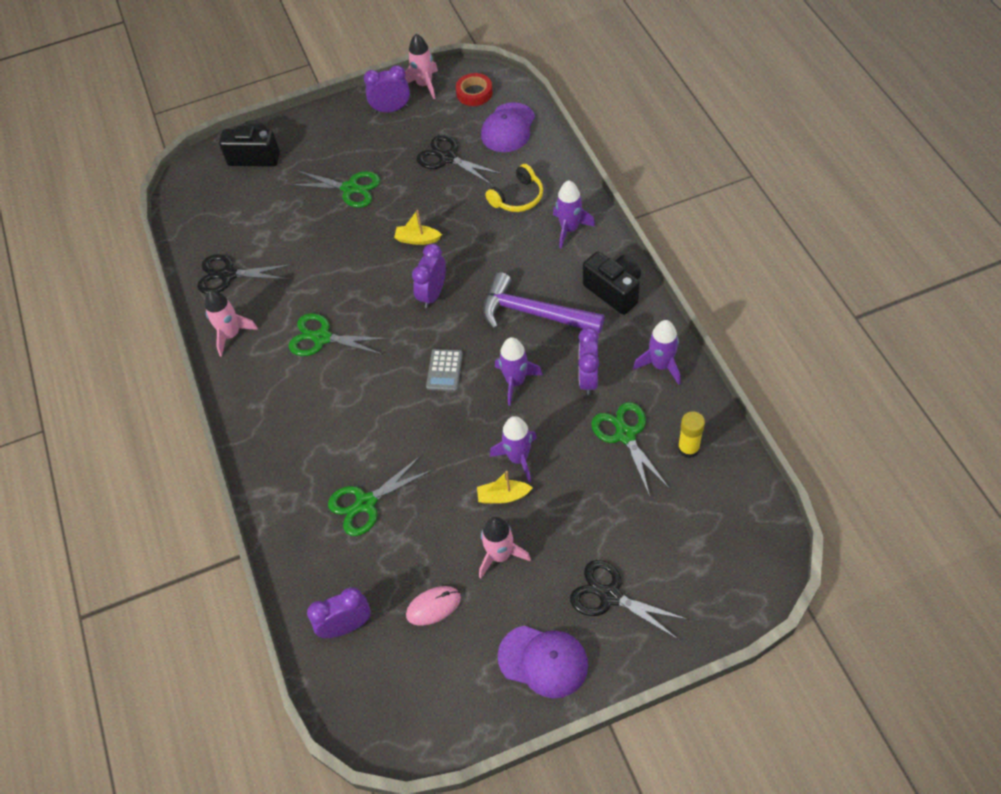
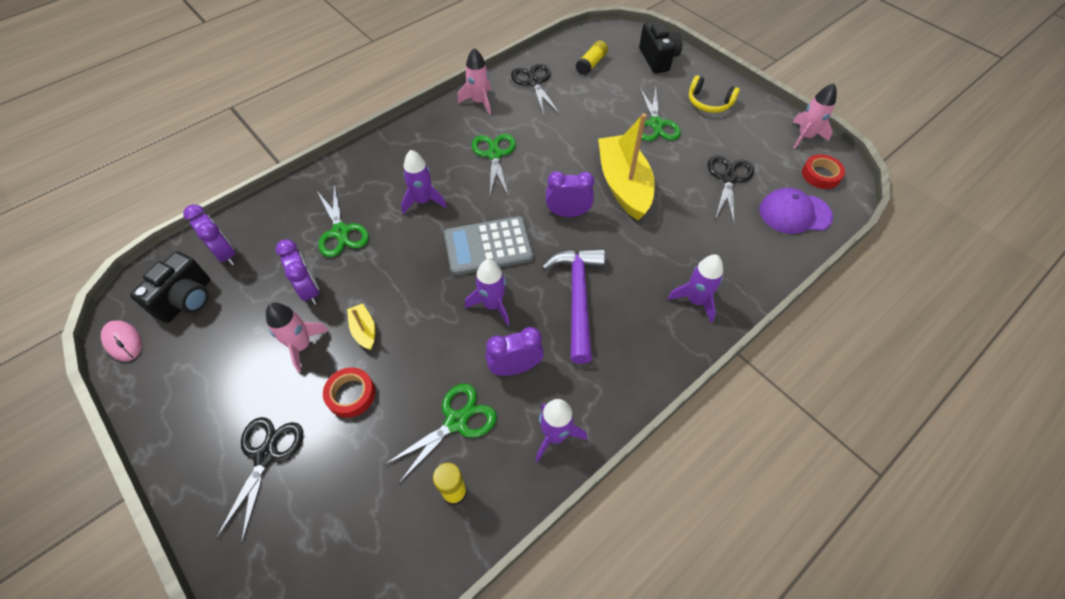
camera: 65 degrees right, 0 degrees up
(229, 215) = (591, 64): none -> yellow glue stick
(366, 503) = (341, 232): green scissors -> green scissors turned 150 degrees counterclockwise
(391, 109) = (760, 123): purple clock -> purple clock (310, 290)
(417, 239) = (624, 185): yellow boat -> yellow boat, size x2.31
(433, 606) = (246, 309): pink mouse -> pink mouse (123, 341)
(444, 370) = (488, 246): grey calculator -> grey calculator, size x1.84
(518, 197) = (712, 245): yellow headphones -> yellow headphones (709, 102)
(518, 458) = (408, 331): purple rocket -> purple rocket (423, 201)
(543, 661) = (194, 412): purple cap -> none
(570, 516) = (351, 394): none -> red tape
(614, 291) = (634, 363): black camera -> black camera (187, 300)

